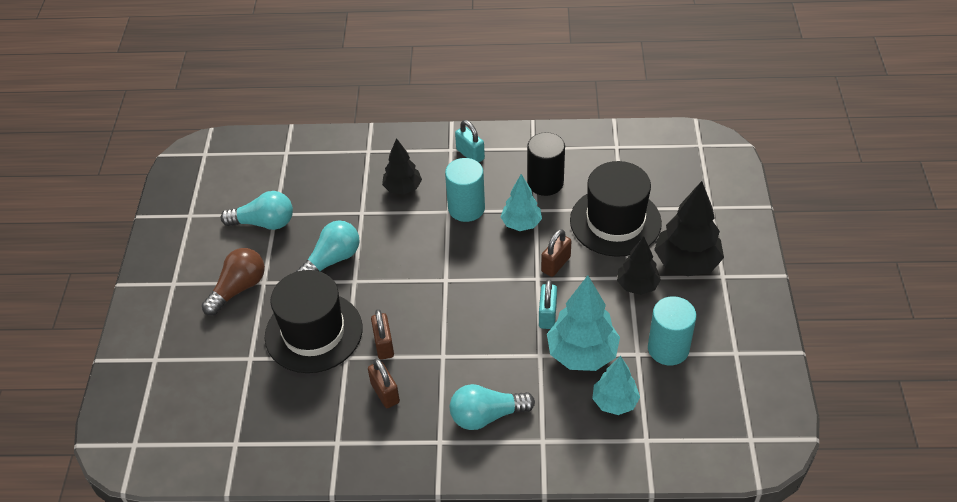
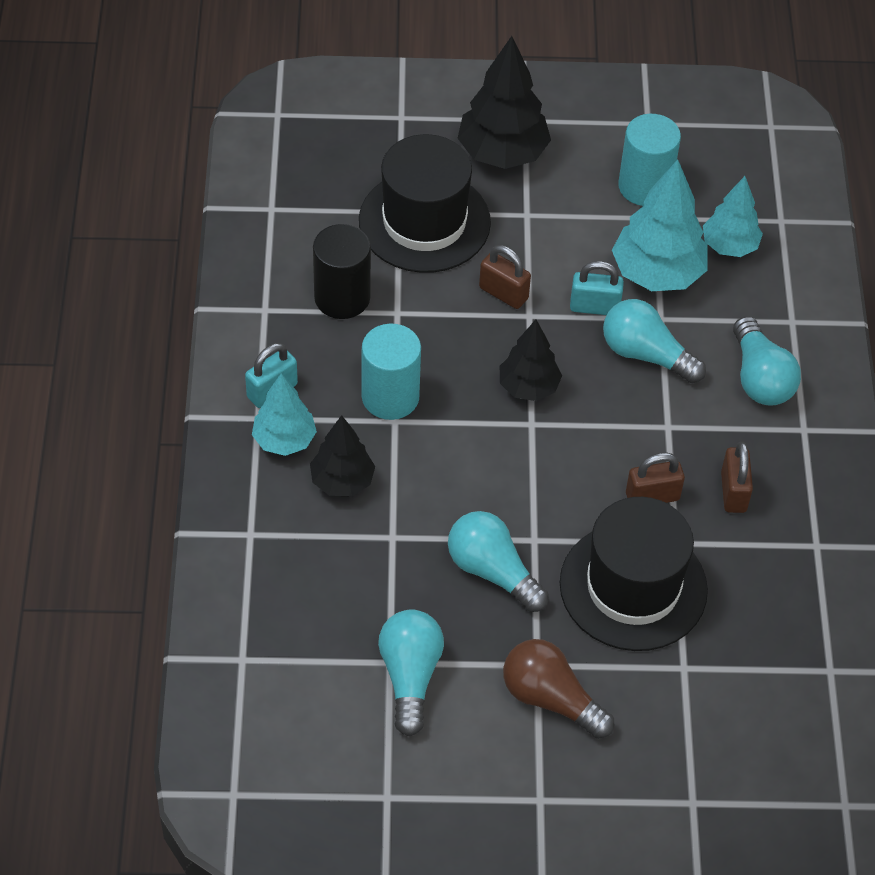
camera: 95 degrees left, 5 degrees up
(385, 393) = (733, 492): brown padlock -> brown padlock turned 60 degrees counterclockwise
(506, 345) = (646, 354): none -> turquoise light bulb
(521, 224) = (425, 330): turquoise tree -> turquoise tree (284, 440)
(637, 286) = (542, 208): black tree -> black tree (528, 387)

